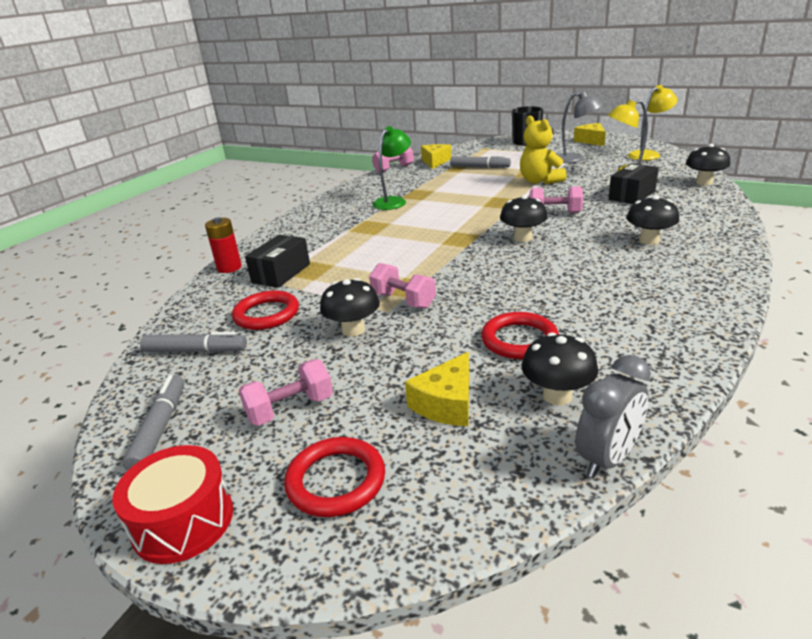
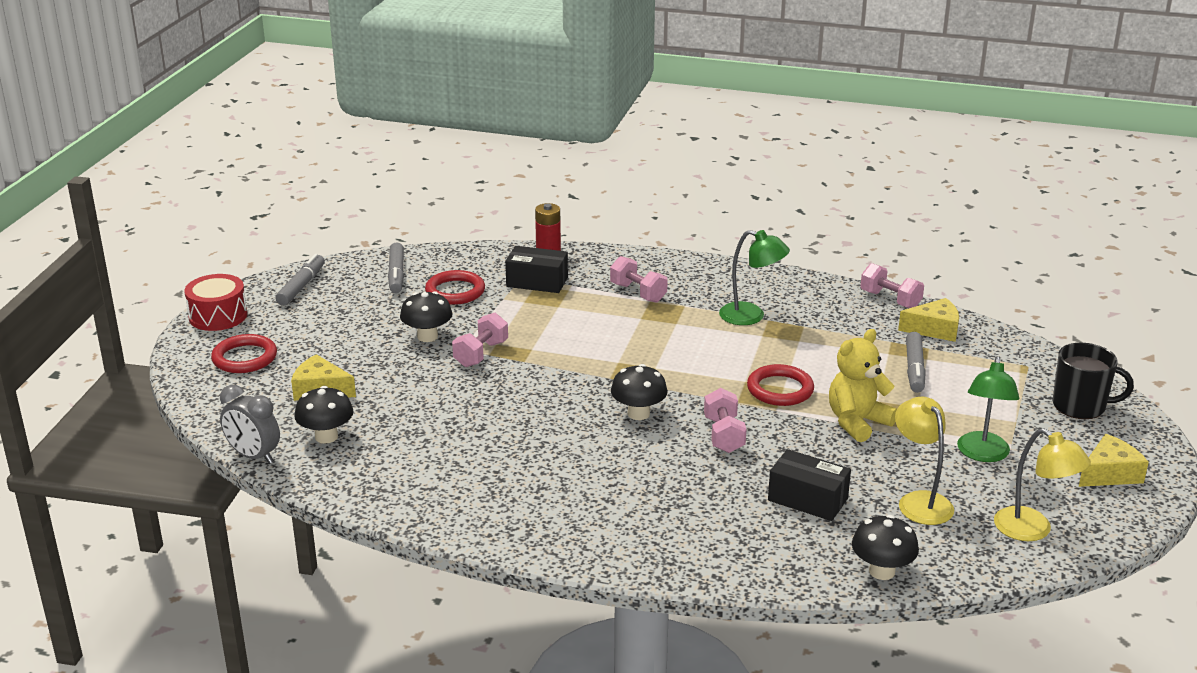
camera: 75 degrees right, 0 degrees up
(160, 428) = (301, 286): grey marker -> grey marker turned 60 degrees counterclockwise
(290, 409) = (319, 328): pink dumbbell -> pink dumbbell (638, 293)
(519, 340) = (409, 418): red ring -> red ring (780, 389)
(575, 159) = (982, 454): grey lamp -> green lamp
(649, 240) = (638, 501): black mushroom -> none

